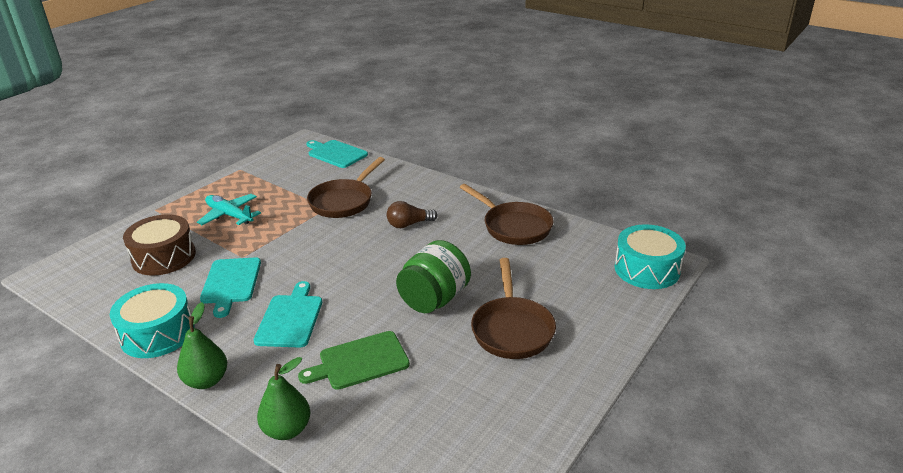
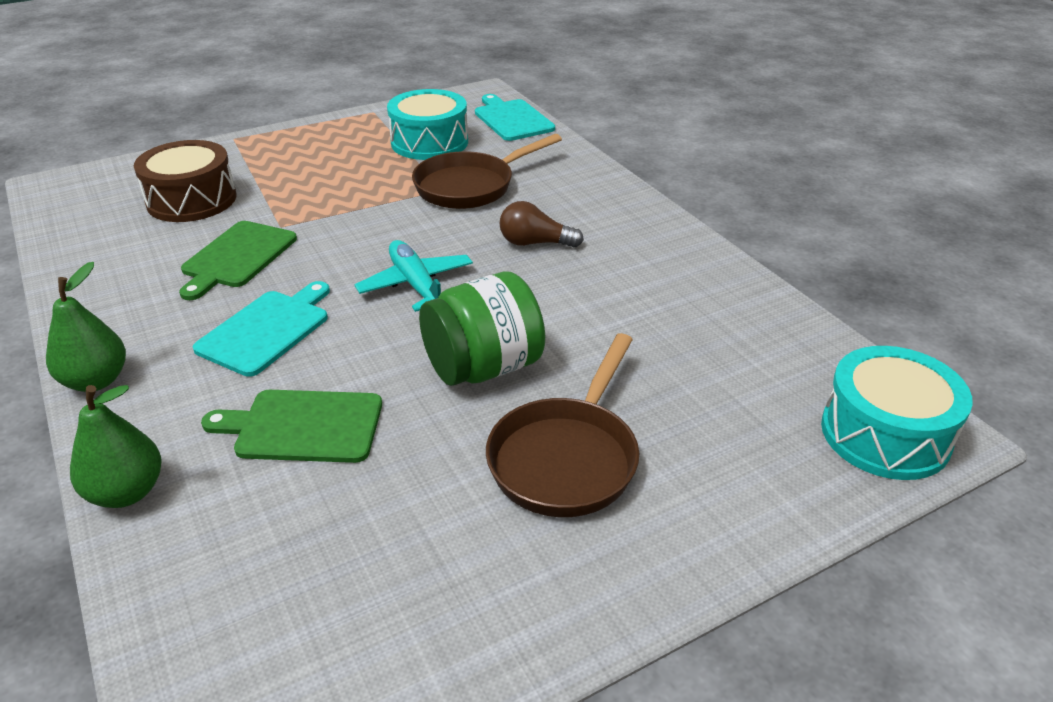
camera: 25 degrees right, 5 degrees up
(157, 333) = (99, 296): turquoise drum -> turquoise drum (429, 142)
(229, 215) = (311, 167): turquoise plane -> turquoise plane (416, 285)
(231, 283) = (237, 257): turquoise cutting board -> green cutting board
(513, 226) = (694, 291): brown pan -> none

